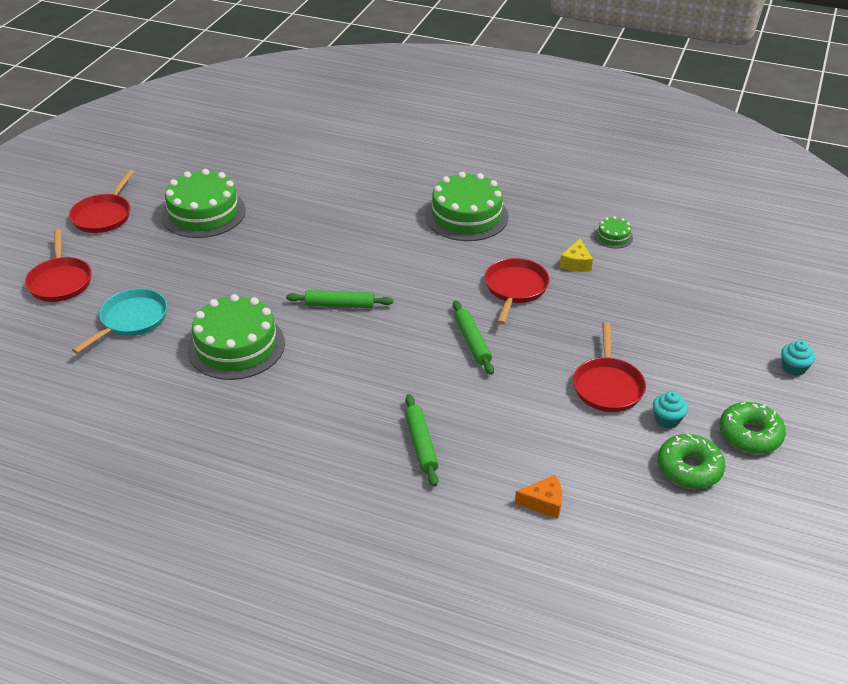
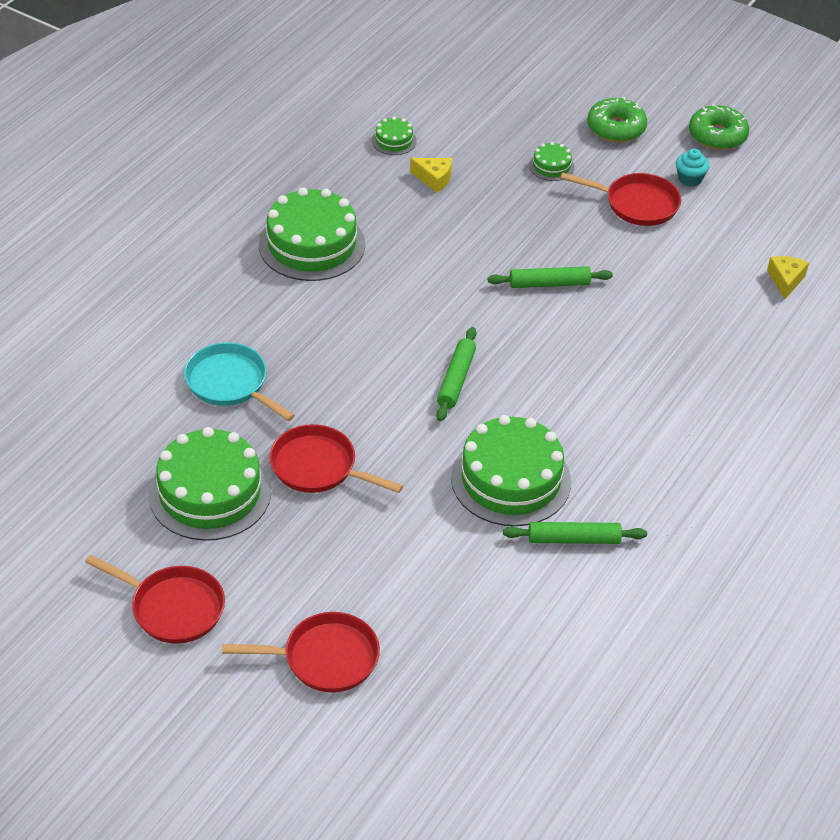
camera: 80 degrees left, 5 degrees up
(131, 320) = (435, 580): turquoise pan -> turquoise pan (230, 384)
(421, 444) = (699, 348): green rolling pin -> green rolling pin (574, 539)
(515, 289) = (466, 234): red pan -> red pan (319, 467)
(544, 503) = (785, 280): orange cheese -> yellow cheese
(632, 326) = (551, 166): none -> green cake
(689, 468) = (753, 182): green donut -> green donut (616, 128)
(793, 368) = (634, 84): turquoise cupcake -> none

